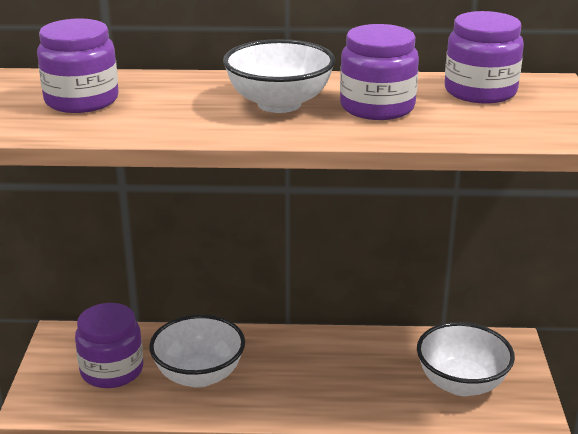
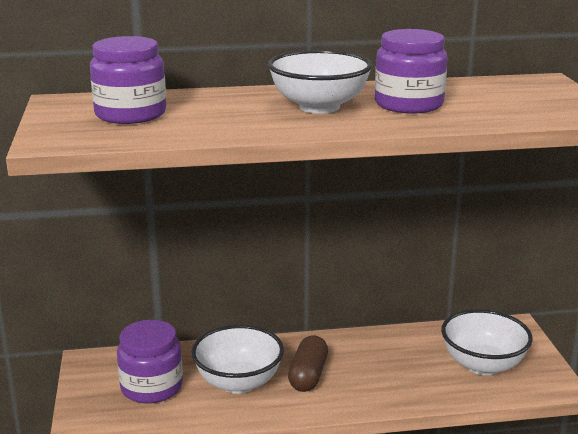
camera: 10 degrees left, 5 degrees down
(272, 375) = (308, 375): none -> brown capsule
(480, 91) = (490, 89): purple jar -> none

